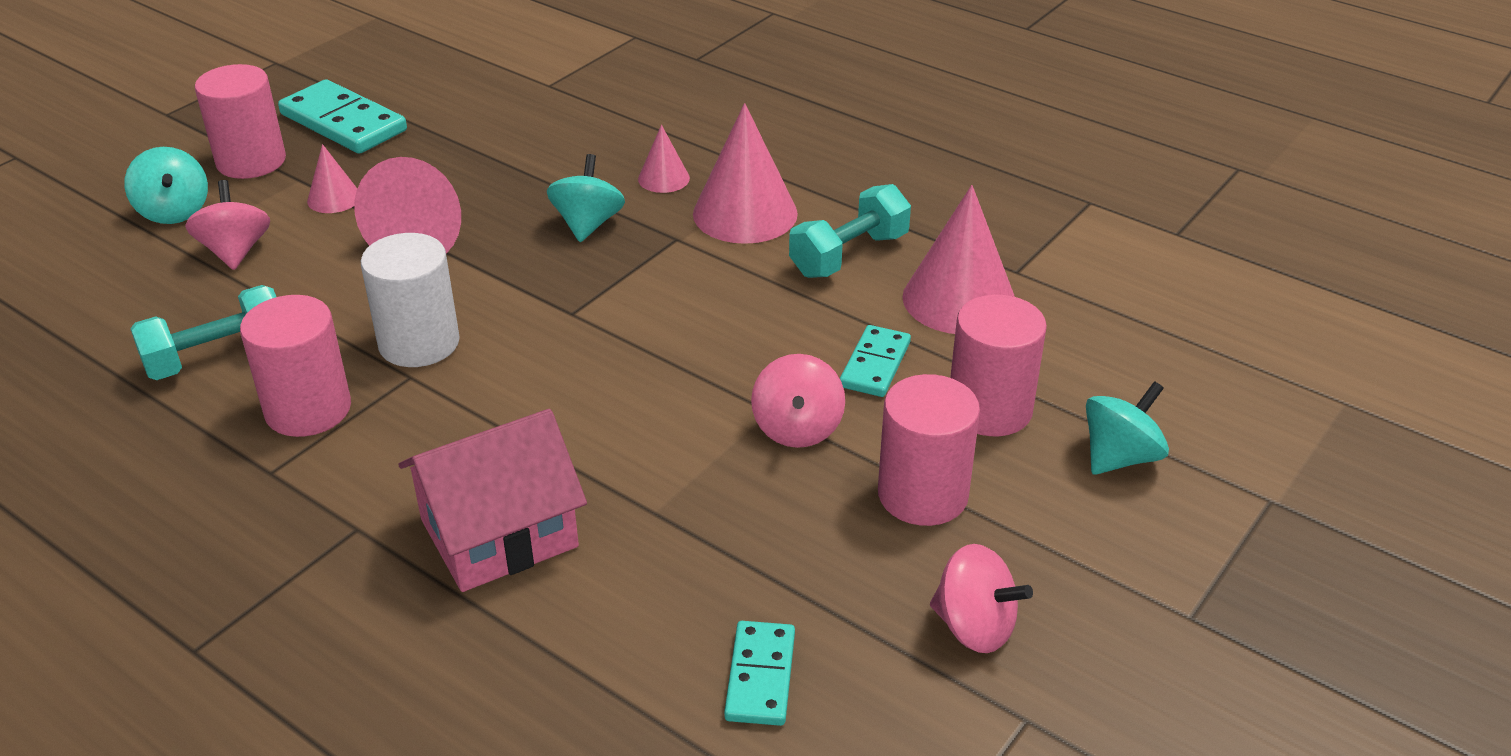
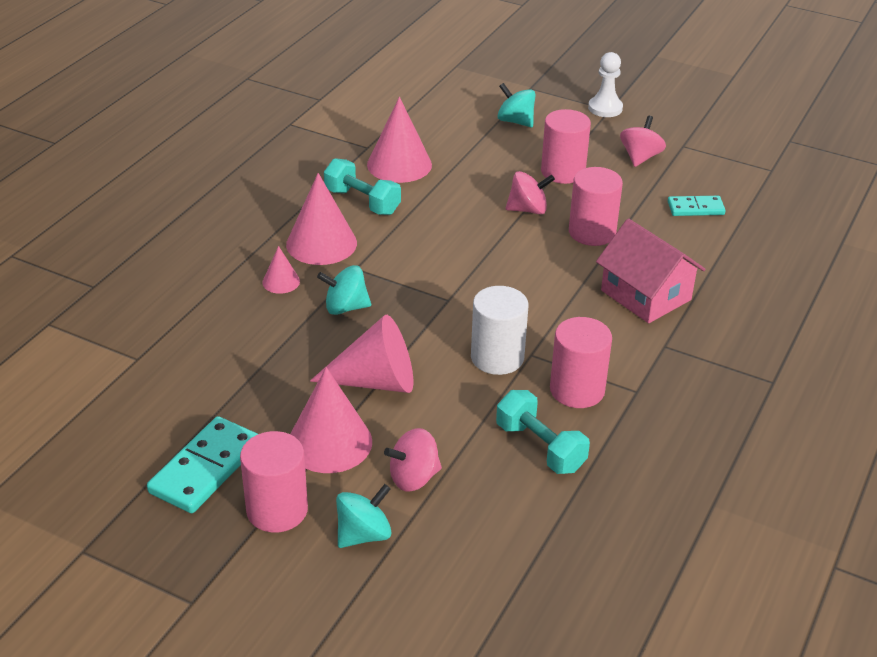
camera: 100 degrees left, 0 degrees up
(334, 198) = (330, 442): pink cone -> pink cone, size x1.96
(875, 365) = (466, 188): turquoise domino -> none
(989, 409) = (492, 154): pink cylinder -> pink cylinder (592, 232)
(1194, 609) = (605, 108): none -> white pawn

